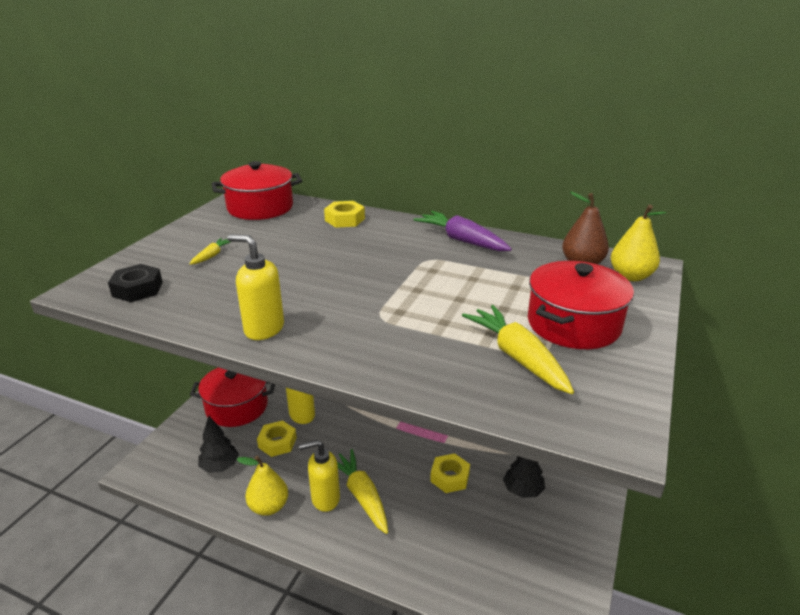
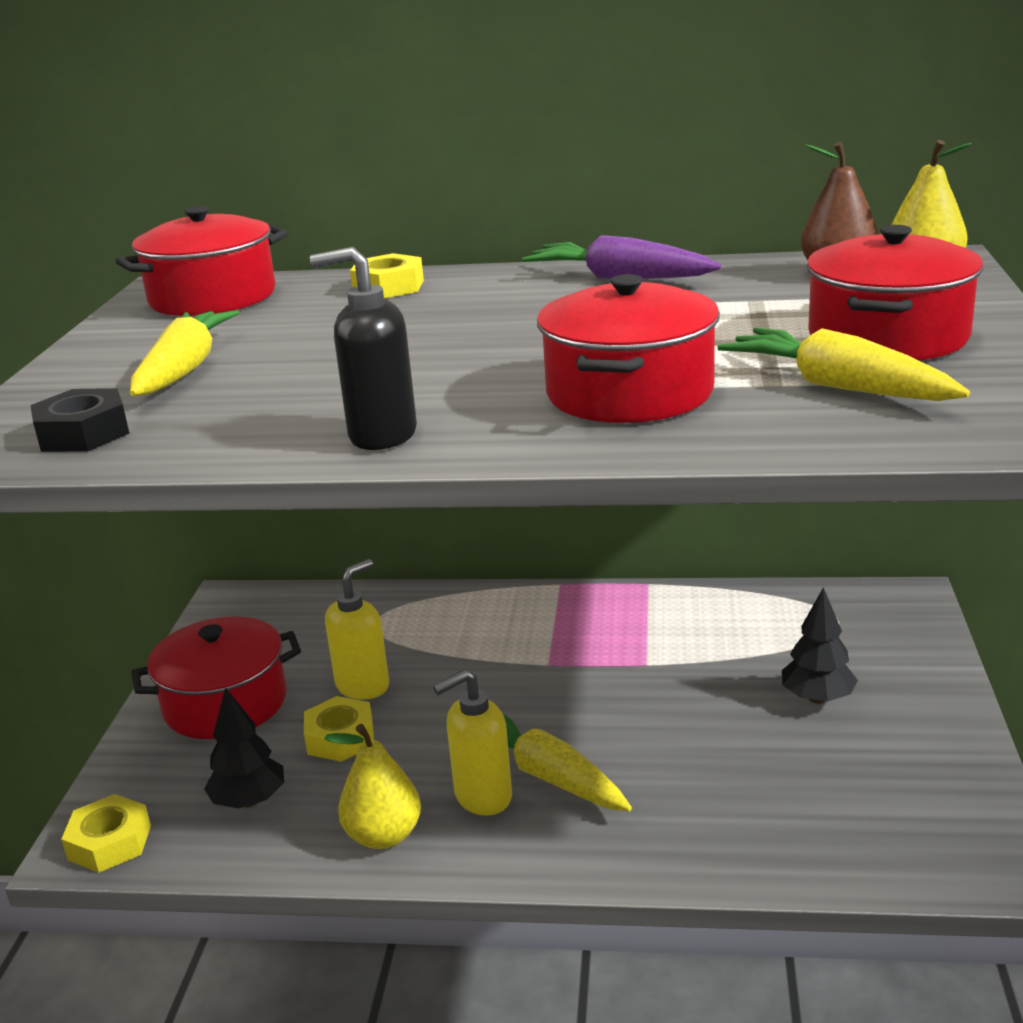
camera: 15 degrees left, 5 degrees down
(212, 256) = (184, 369): yellow carrot -> yellow carrot, size x2.01
(264, 329) = (381, 435): yellow soap dispenser -> black soap dispenser
(404, 331) = (629, 393): none -> red pot
(450, 477) = (685, 710): yellow nut -> yellow nut (109, 842)

